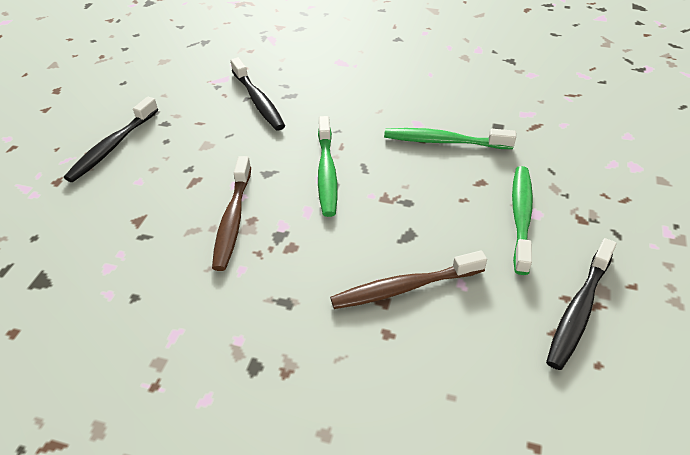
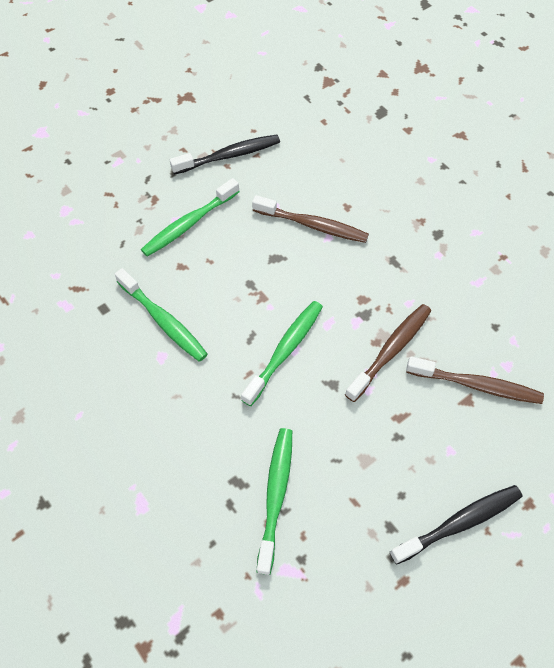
camera: 145 degrees left, 15 degrees up
(133, 235) = (477, 385): none -> brown toothbrush
(258, 101) = (276, 495): black toothbrush -> green toothbrush

